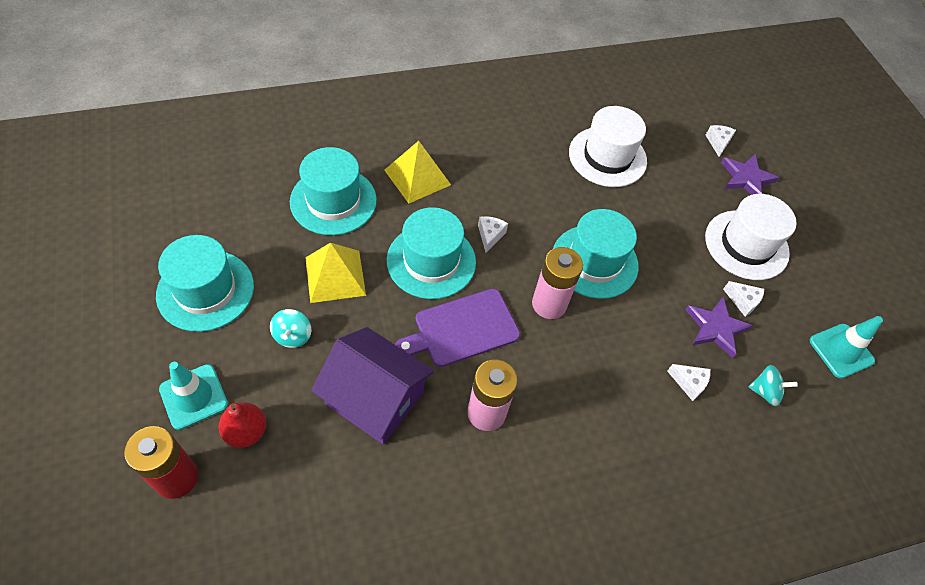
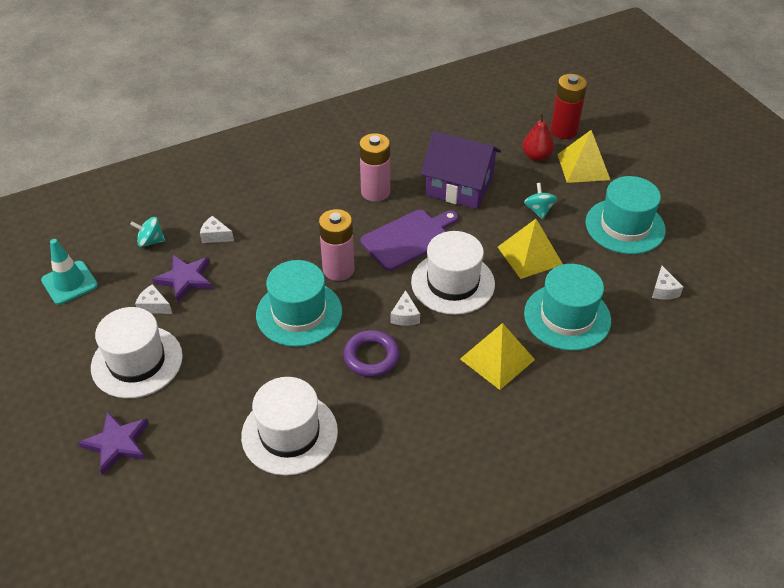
camera: 175 degrees right, 10 degrees down
(193, 397) = (583, 166): turquoise traffic cone -> yellow pyramid
(431, 261) = (453, 283): turquoise hat -> white hat
(530, 203) = (371, 356): none -> purple ring
(718, 143) = (143, 489): white cheese -> white cheese (663, 290)

